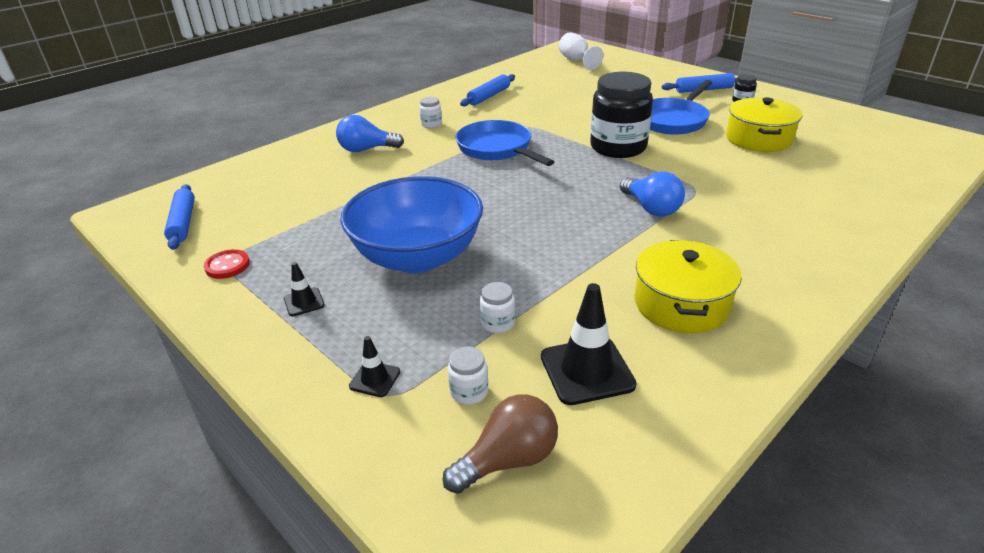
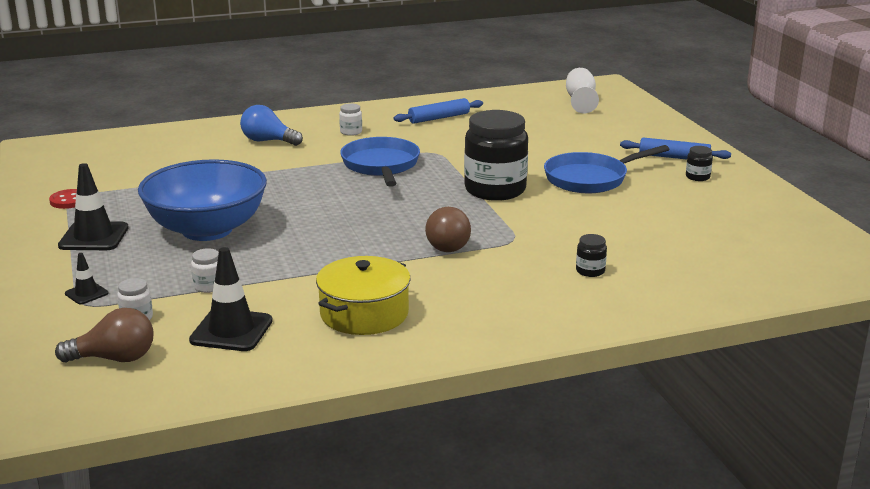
camera: 25 degrees right, 10 degrees down
(183, 223) = (69, 164): blue rolling pin -> none
(304, 302) = (94, 237): black traffic cone -> black traffic cone, size x1.91
(651, 208) = (447, 244): blue light bulb -> brown light bulb
(759, 139) = (651, 215): yellow pot -> none
(791, 200) = (590, 271): none -> black jar

